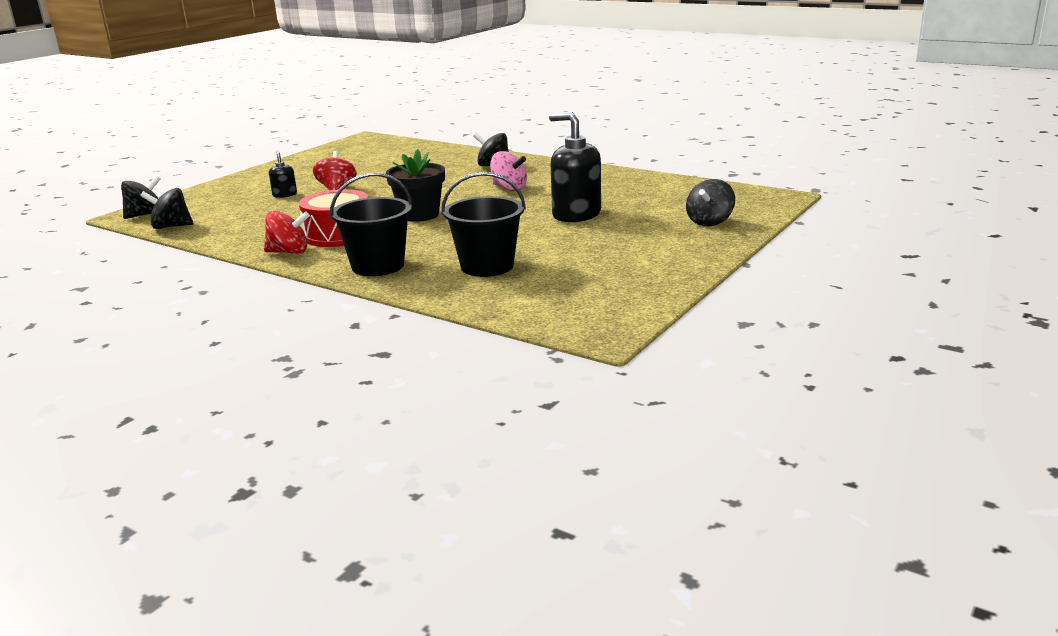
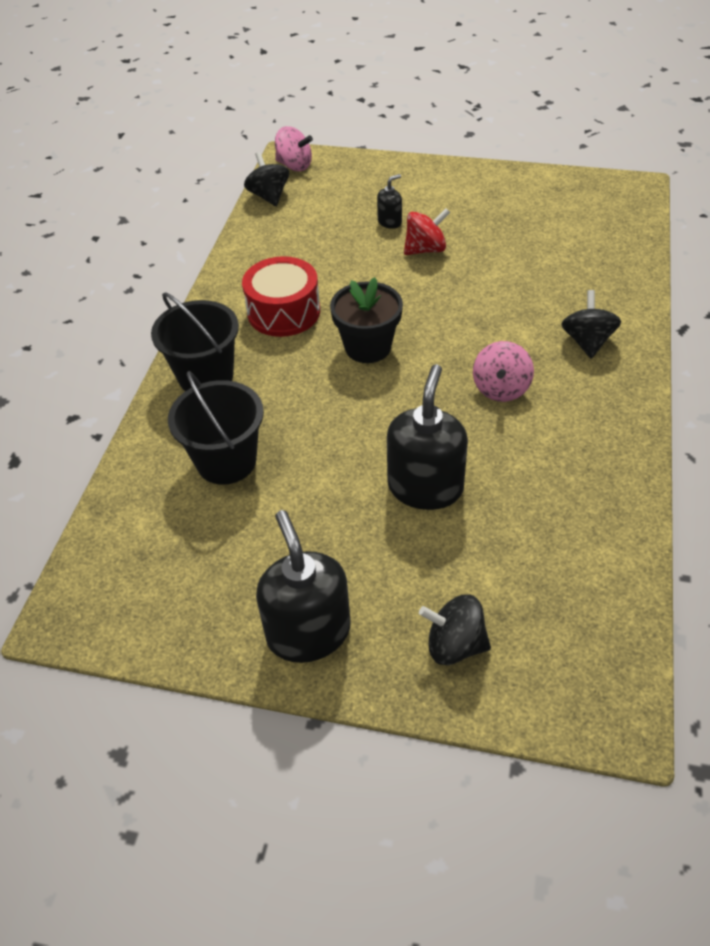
camera: 70 degrees right, 25 degrees up
(145, 215) = (294, 166): black spinning top -> pink spinning top
(289, 252) = (226, 299): red spinning top -> none
(675, 256) = (308, 632): none -> black soap dispenser

